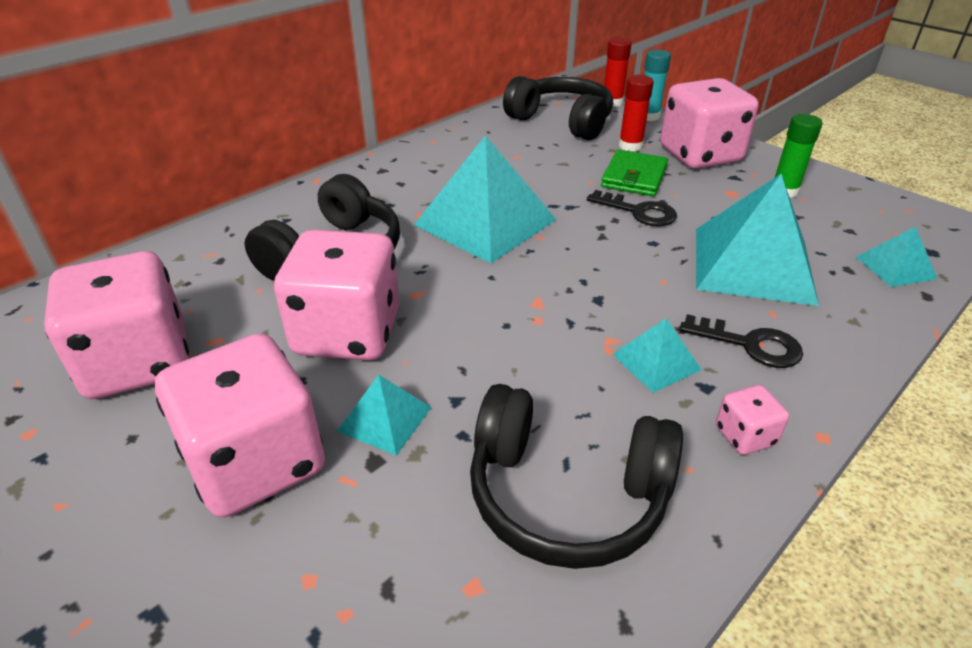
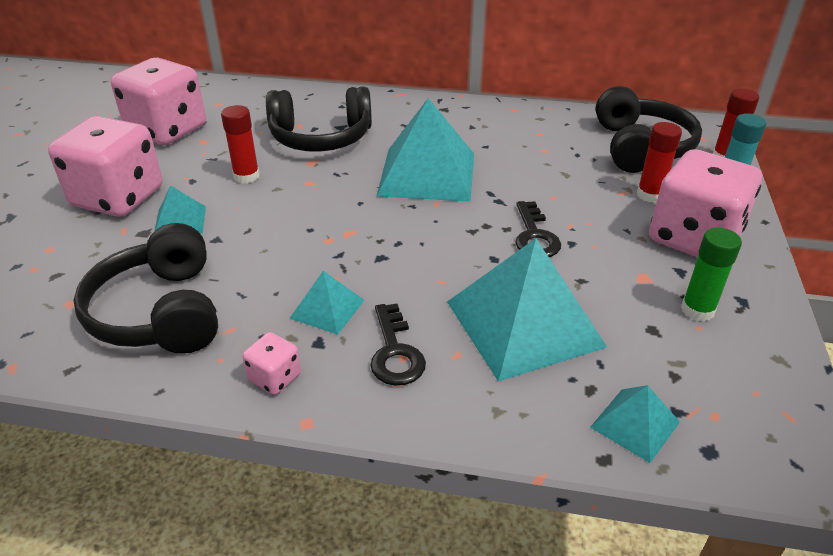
camera: 55 degrees right, 0 degrees up
(348, 333) = (246, 176): pink dice -> red glue stick
(634, 177) = (593, 215): green wallet -> none

